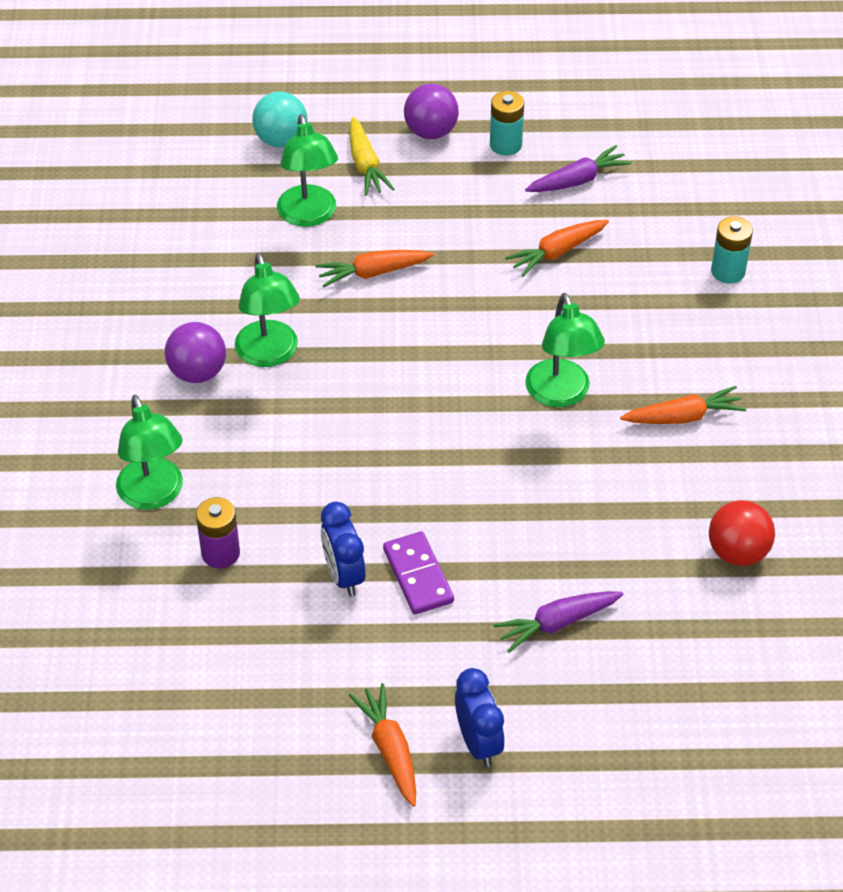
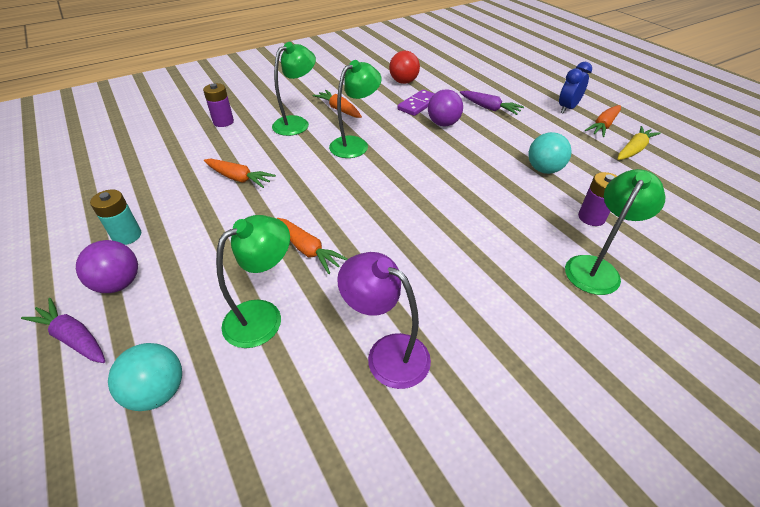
camera: 120 degrees left, 5 degrees down
(198, 372) = (480, 300): purple ball -> purple ball (443, 124)
(200, 280) = (387, 353): none -> purple lamp
(269, 354) = (428, 268): green lamp -> green lamp (297, 123)
(344, 575) = (544, 169): blue clock -> turquoise ball
(365, 165) = (179, 307): yellow carrot -> yellow carrot (633, 150)
(418, 575) = (514, 148): purple domino -> purple domino (418, 105)
(578, 180) = (160, 191): purple carrot -> purple carrot (73, 337)
(728, 271) = (223, 122): turquoise battery -> purple battery

